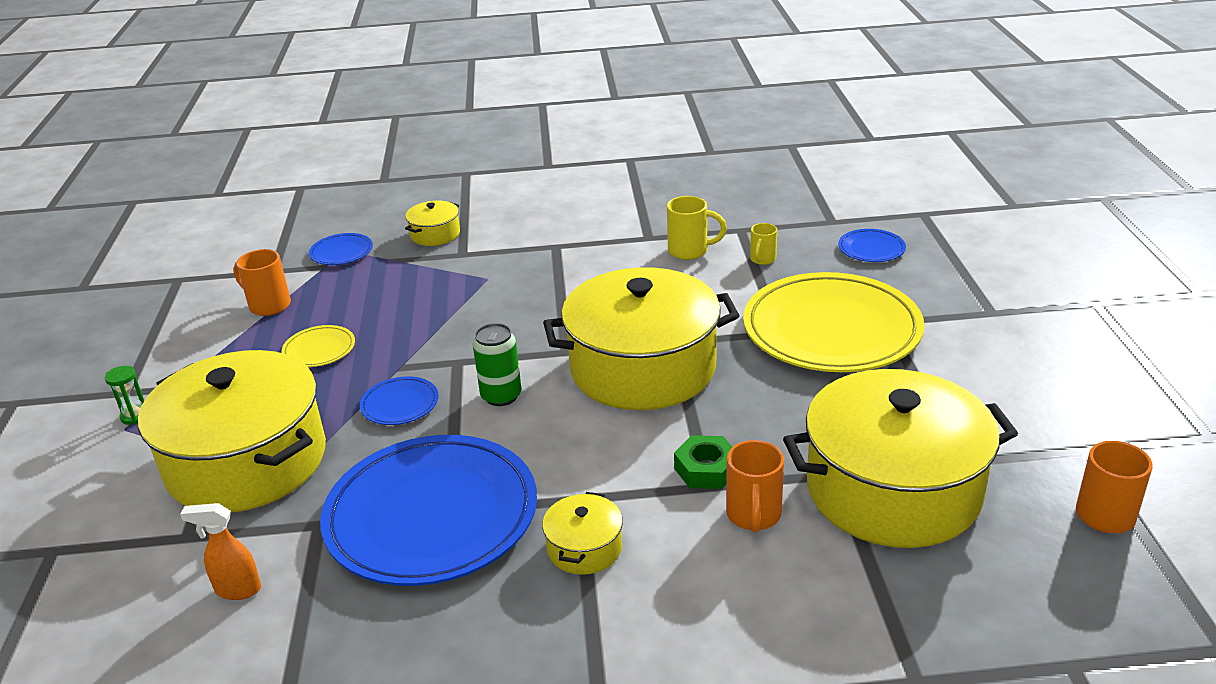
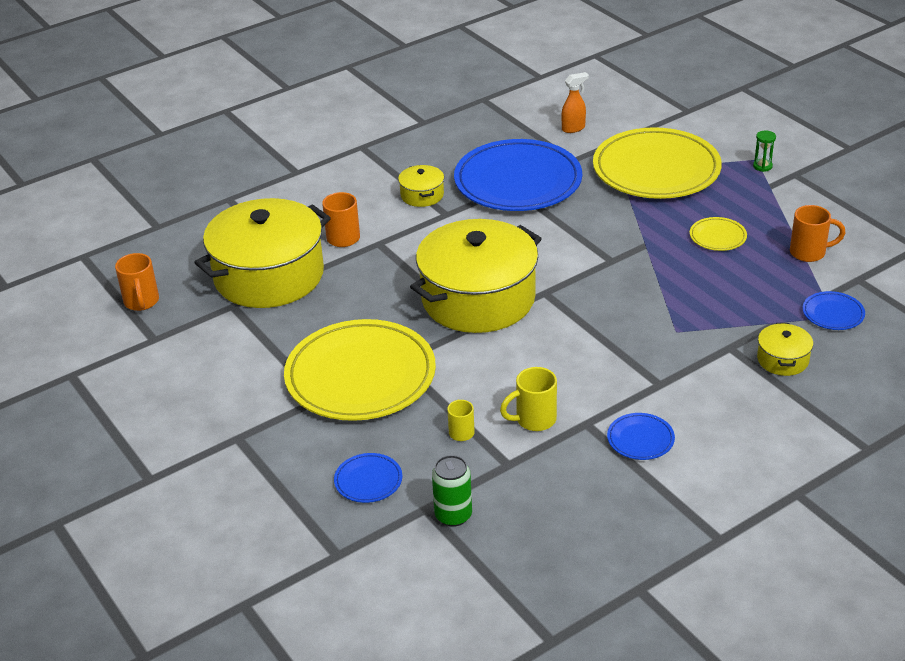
camera: 150 degrees right, 5 degrees up
(247, 461) = (656, 170): yellow pot -> yellow plate
(400, 404) = (612, 224): blue plate -> blue plate (640, 439)
(501, 396) = (554, 250): green can -> green can (453, 515)
(706, 469) = (386, 251): green nut -> none

